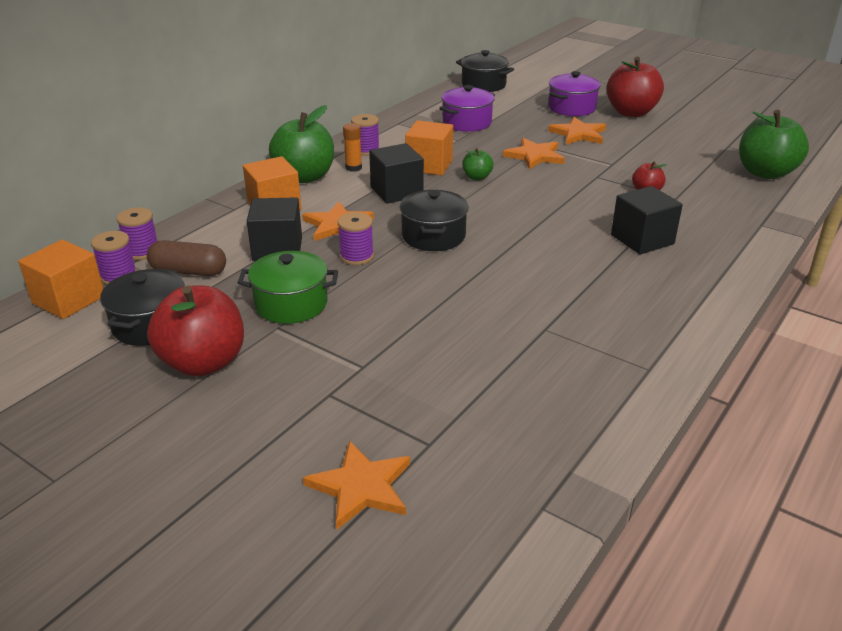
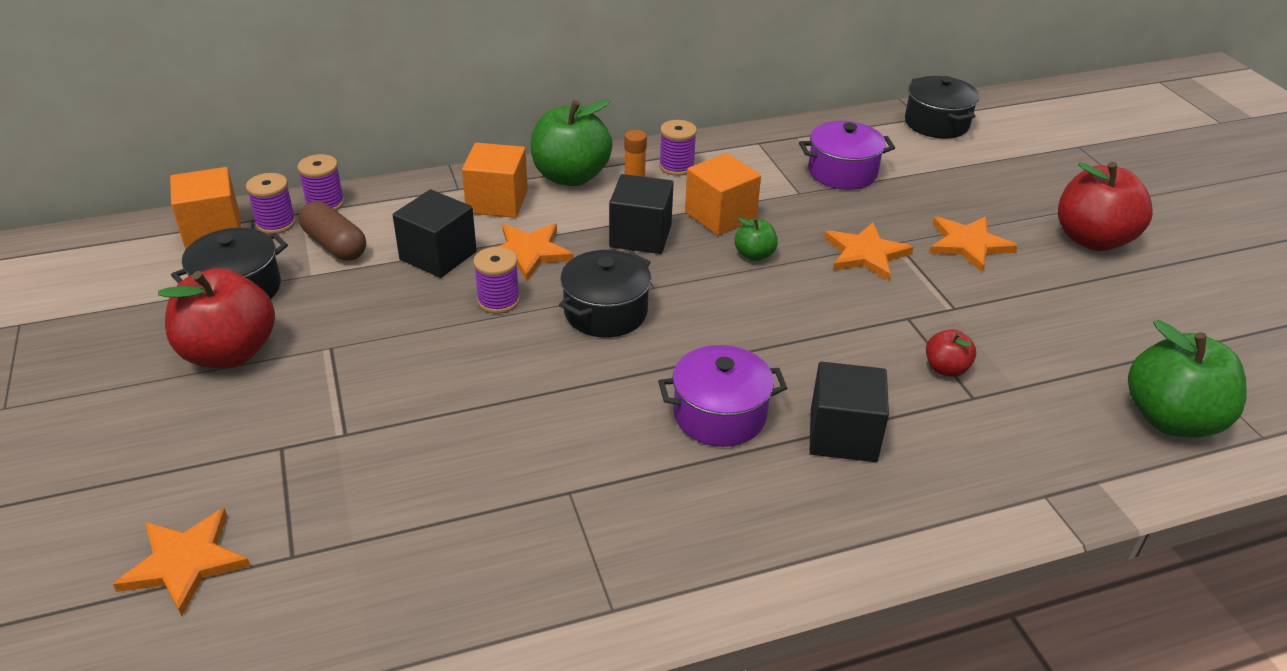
camera: 35 degrees right, 5 degrees up
(291, 304) = (372, 327): green pot -> none
(571, 108) = (1012, 201): purple pot -> purple pot (719, 415)

